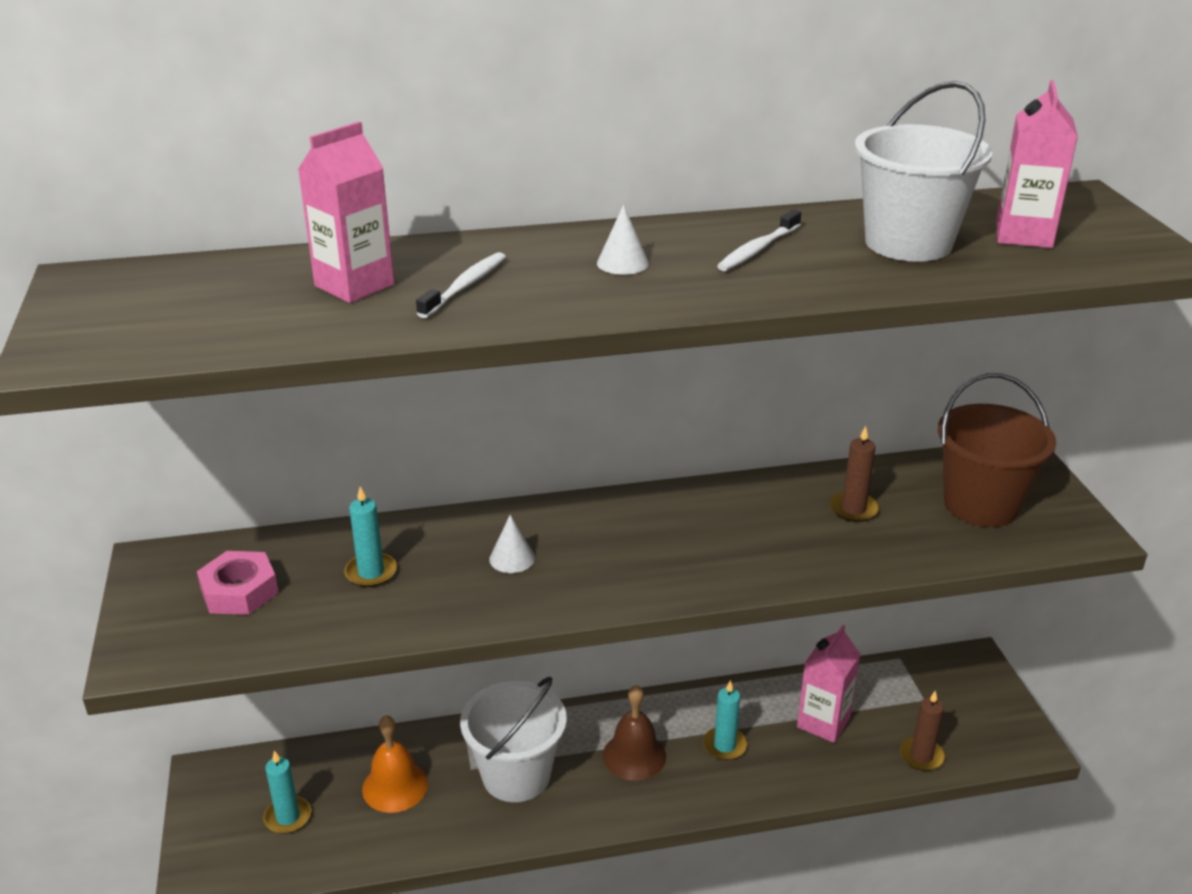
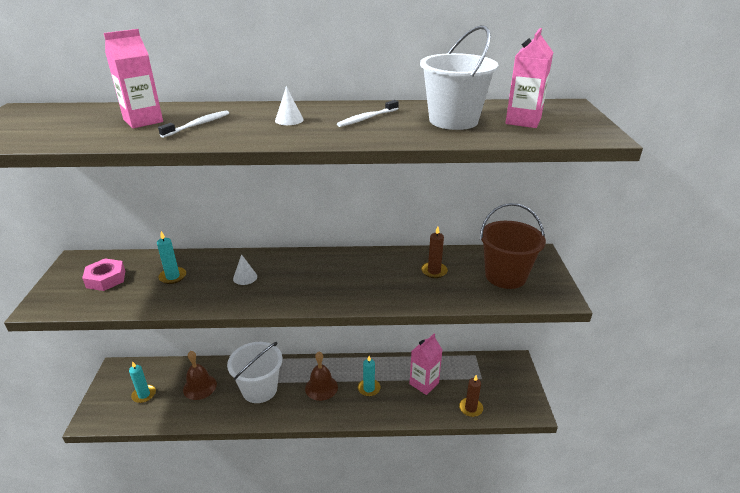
camera: 10 degrees right, 0 degrees up
(395, 786) = (200, 386): orange bell -> brown bell

